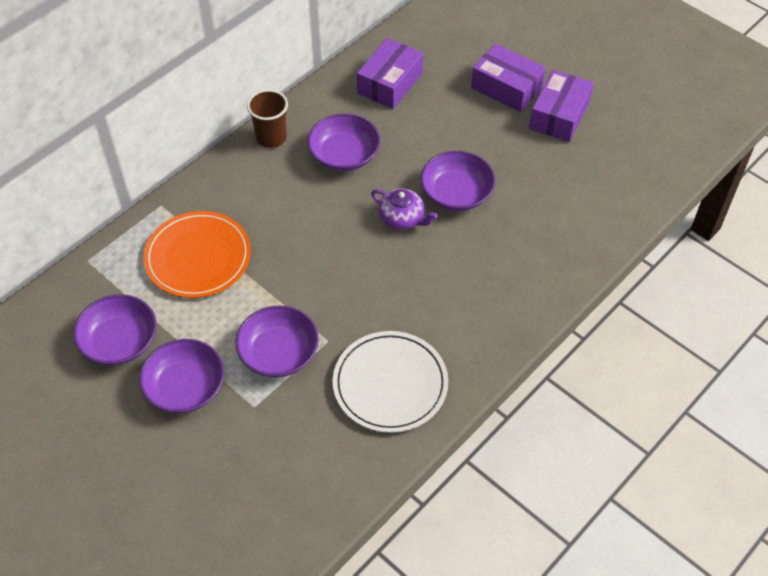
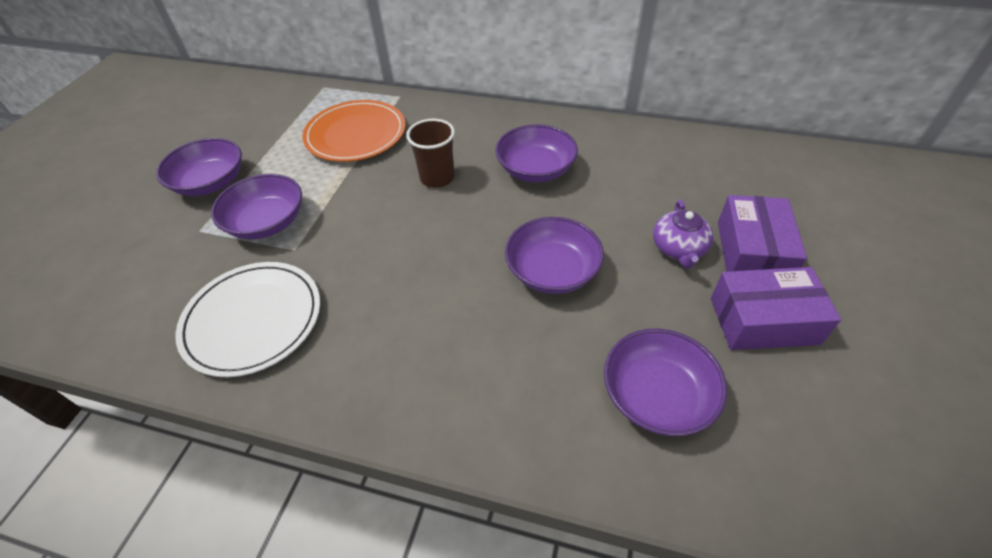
camera: 65 degrees right, 5 degrees down
(120, 342) = (248, 131): purple bowl -> purple bowl (657, 395)
(271, 137) = (518, 120): brown cup -> brown cup (437, 178)
(390, 83) = (657, 162): purple box -> none
(402, 218) = (485, 241): purple teapot -> purple teapot (679, 248)

